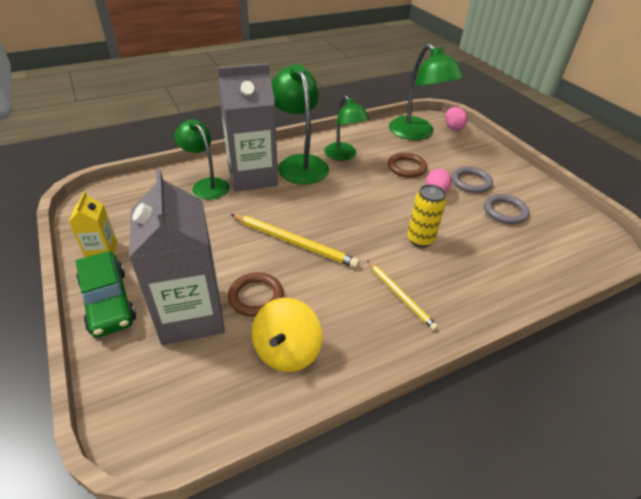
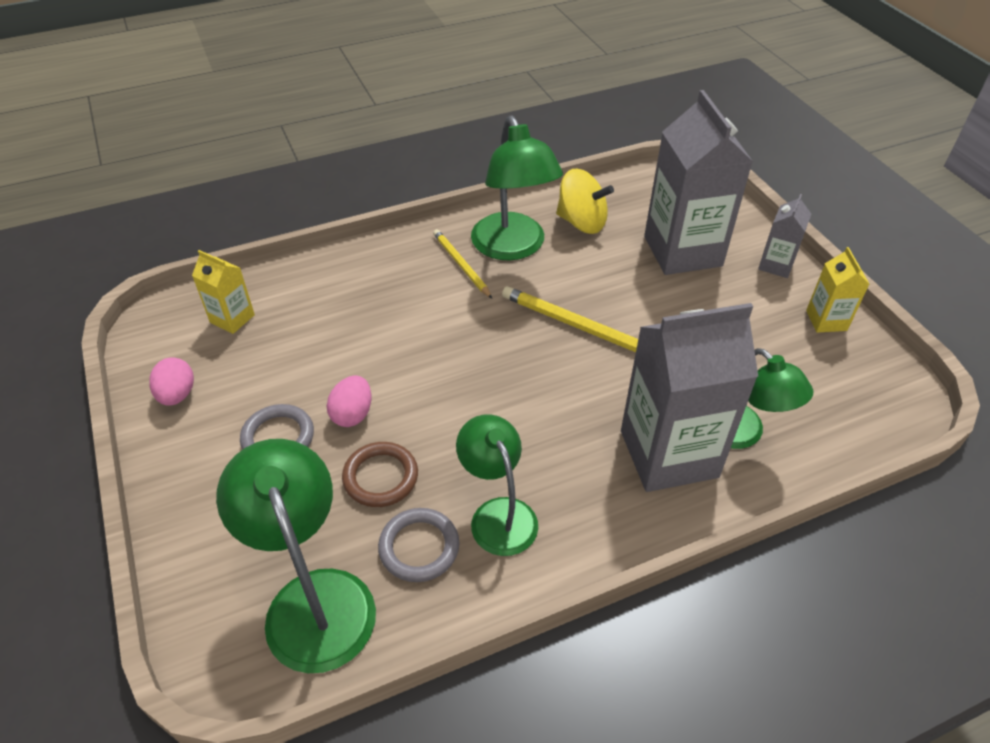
camera: 175 degrees left, 5 degrees up
(108, 301) = (776, 265): green car -> grey carton
(256, 297) = (620, 267): brown ring -> none
(287, 351) = (581, 222): yellow spinning top -> yellow spinning top turned 90 degrees clockwise
(299, 163) = (587, 489): green lamp -> green lamp (513, 247)
(420, 239) = (412, 330): yellow can -> none
(453, 127) = (210, 626): pink egg -> pink egg (177, 395)
(505, 211) = (261, 375): grey ring -> grey ring (419, 547)
(555, 246) = (232, 318): none -> yellow carton

